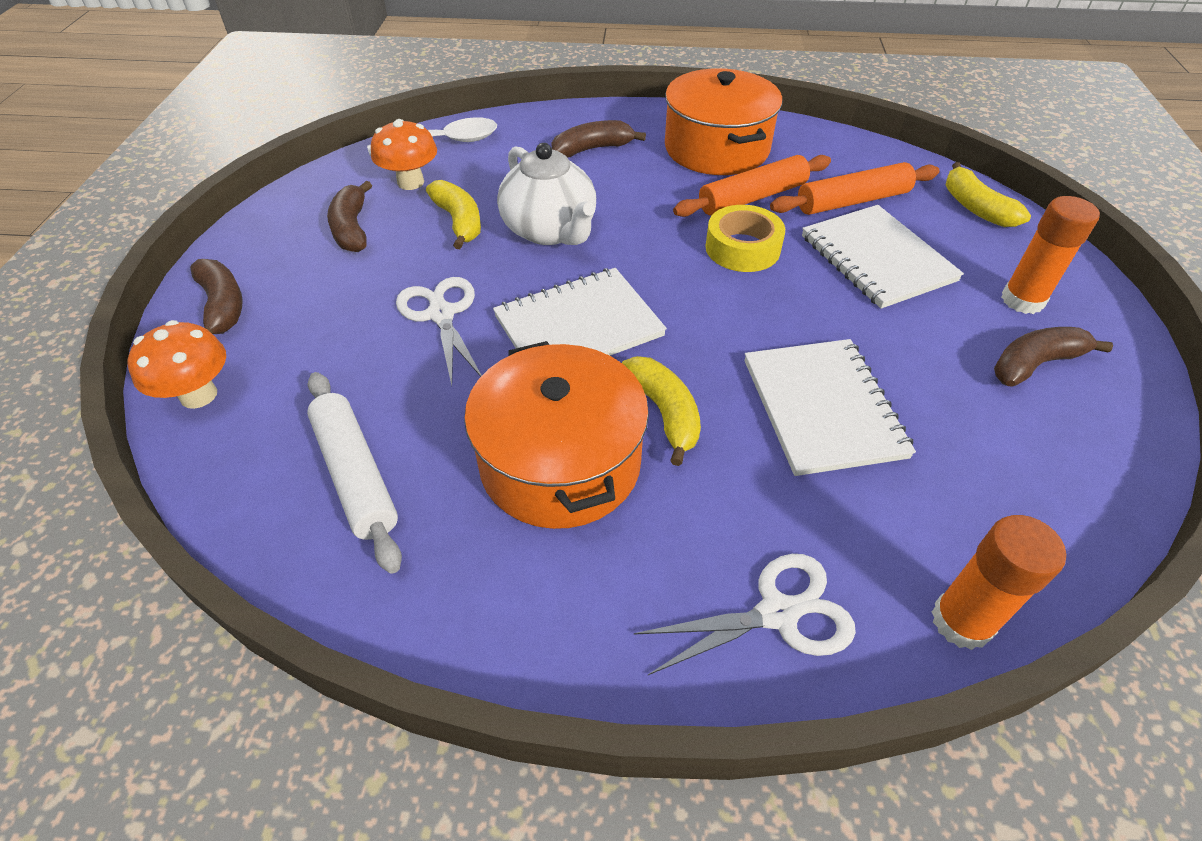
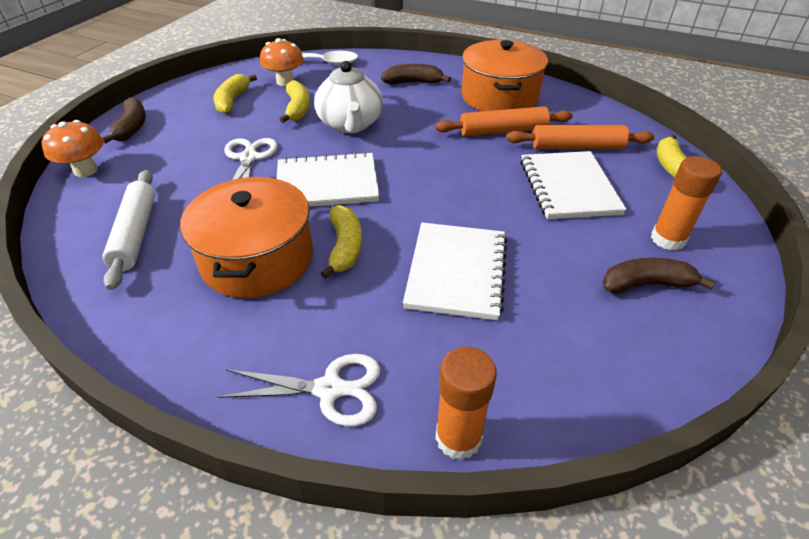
camera: 20 degrees right, 5 degrees down
(352, 228) = (232, 100): brown banana -> yellow banana
(742, 248) = (472, 160): yellow tape -> none

